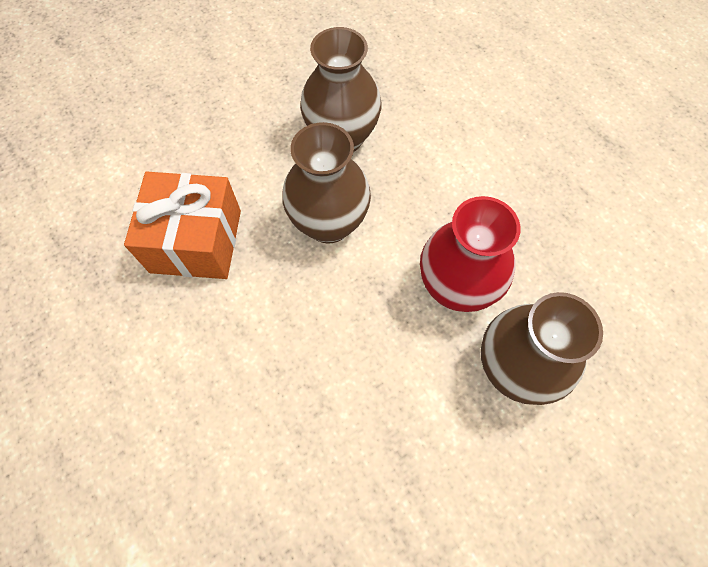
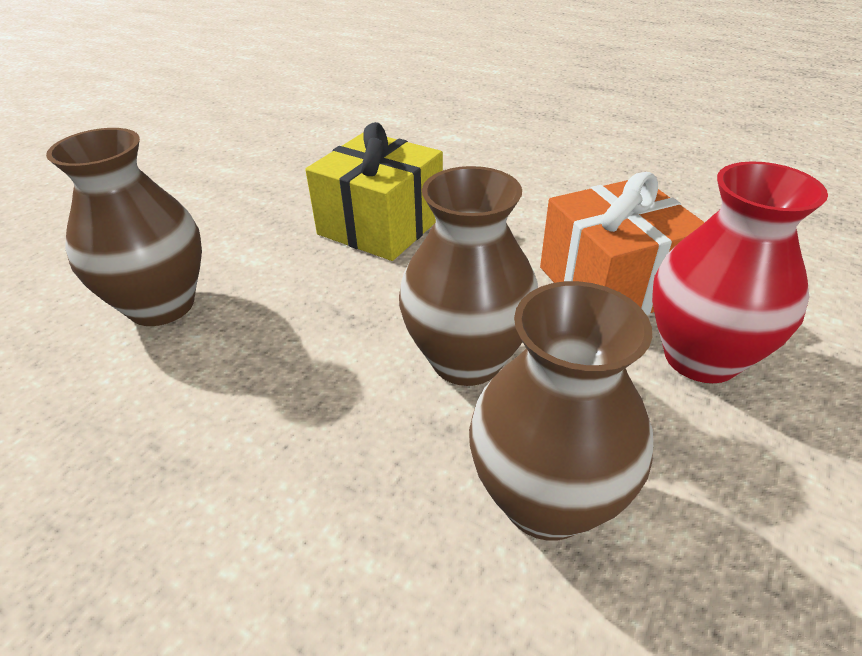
camera: 155 degrees right, 25 degrees down
(311, 396) = (381, 225): none -> yellow gift
(455, 288) = (250, 353): red vase -> red vase (701, 357)

